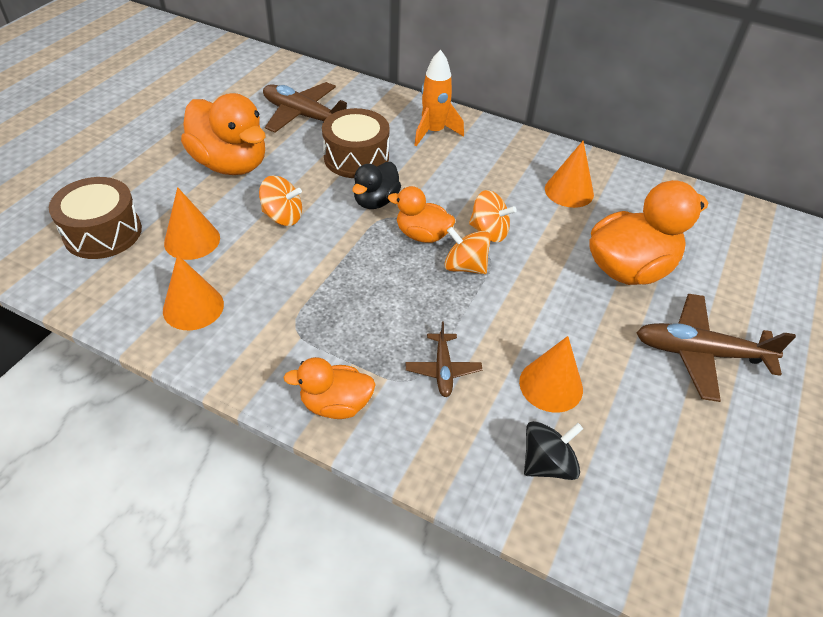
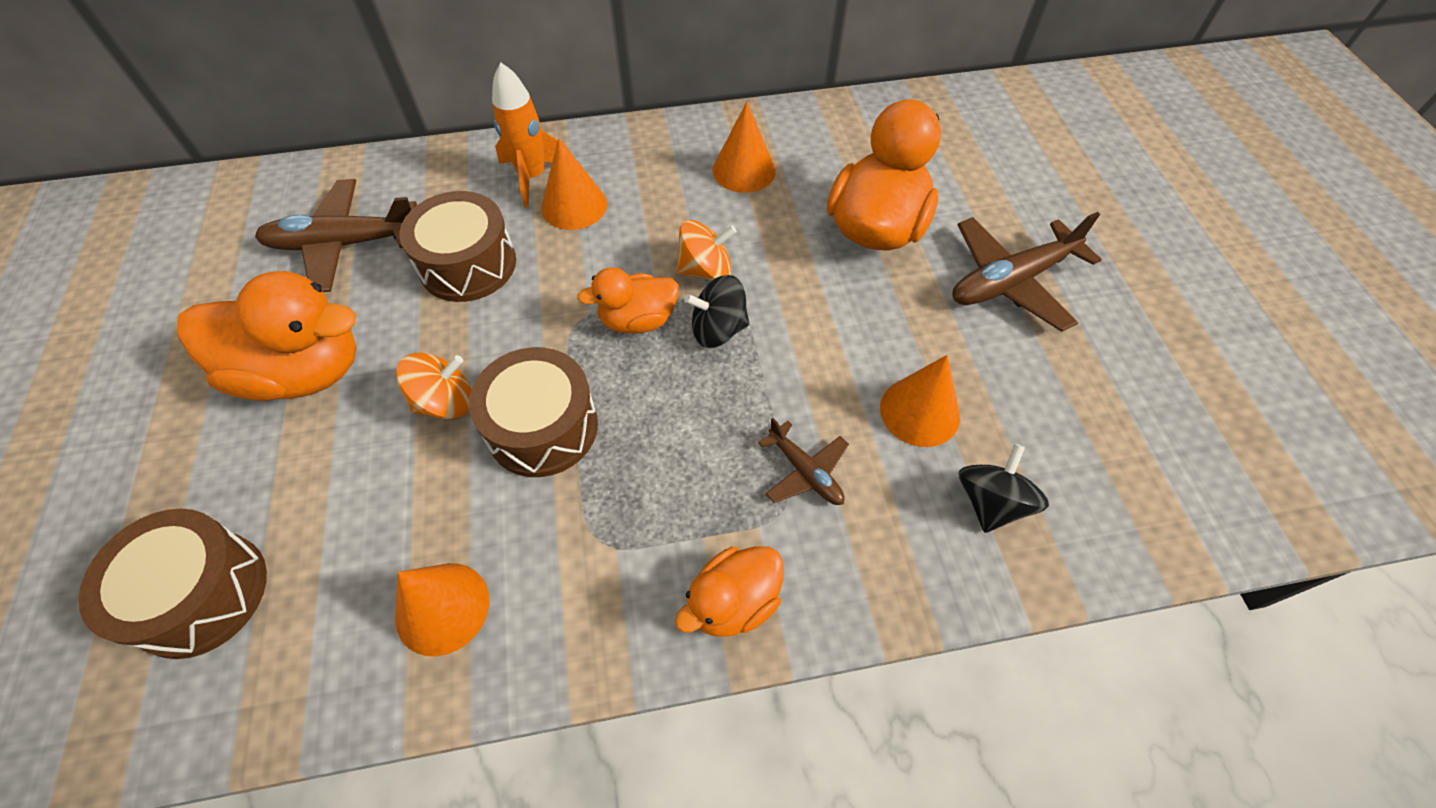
camera: 35 degrees left, 10 degrees up
(192, 240) = (350, 516): orange cone -> orange cone (574, 206)
(319, 257) = (542, 427): none -> brown drum
(376, 201) = (545, 309): black duck -> none
(465, 266) = (718, 329): orange spinning top -> black spinning top

